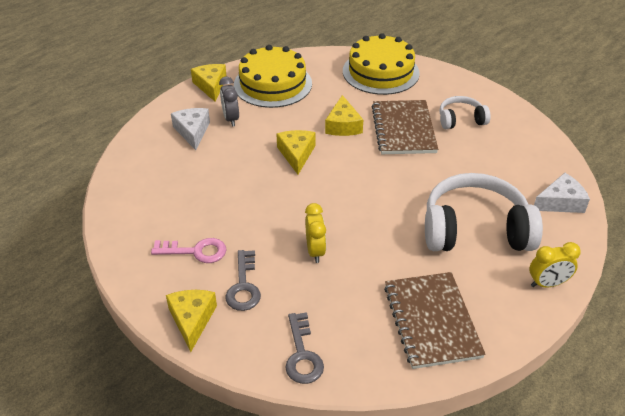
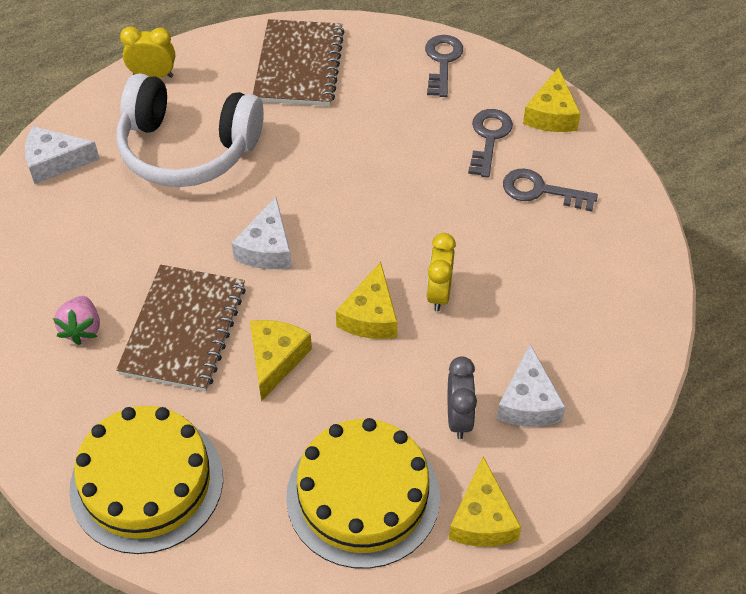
camera: 165 degrees left, 10 degrees up
(196, 251) = (540, 191): pink key -> grey key
(315, 251) = (394, 162): yellow clock -> yellow clock (439, 294)
(379, 177) = (267, 248): none -> white cheese
(461, 120) = (82, 329): white headphones -> pink strawberry

